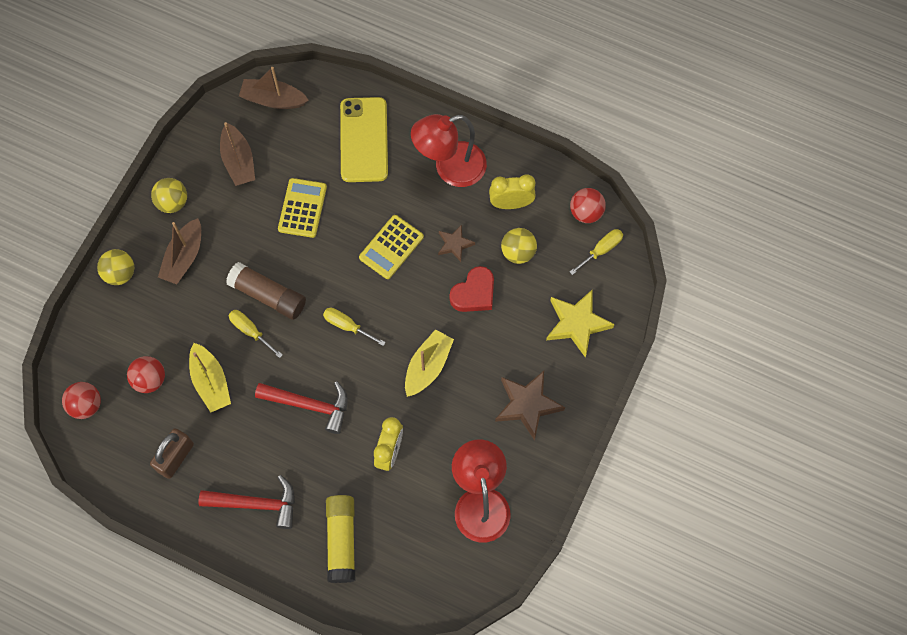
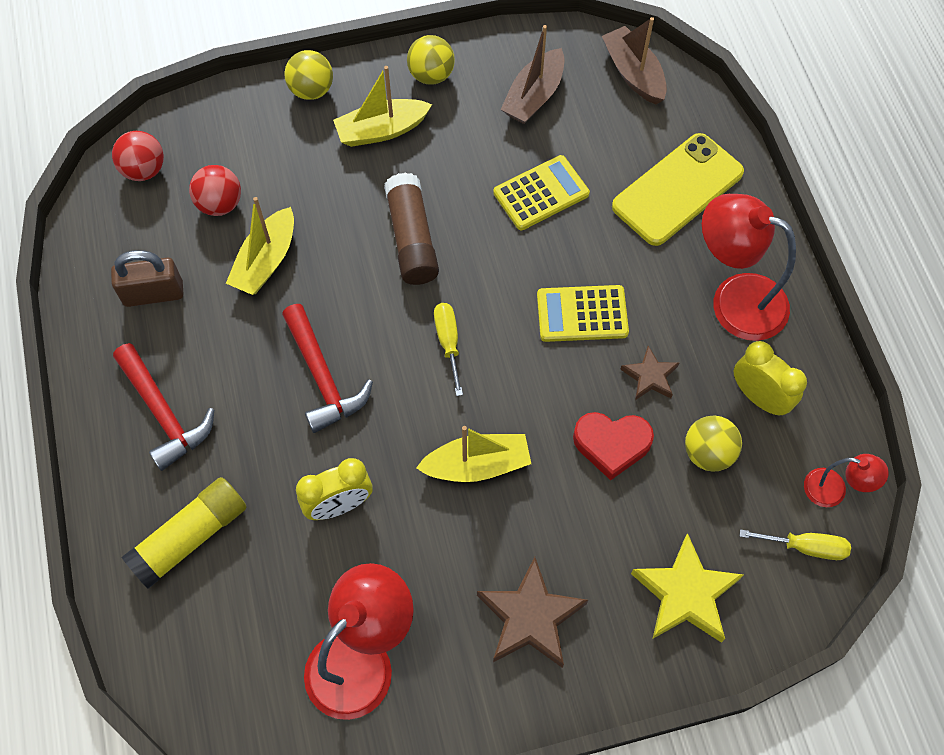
camera: 50 degrees right, 5 degrees down
(184, 257) = (382, 130): brown boat -> yellow boat
(250, 331) = (356, 253): yellow screwdriver -> none
(586, 212) = (834, 490): red ball -> red lamp

